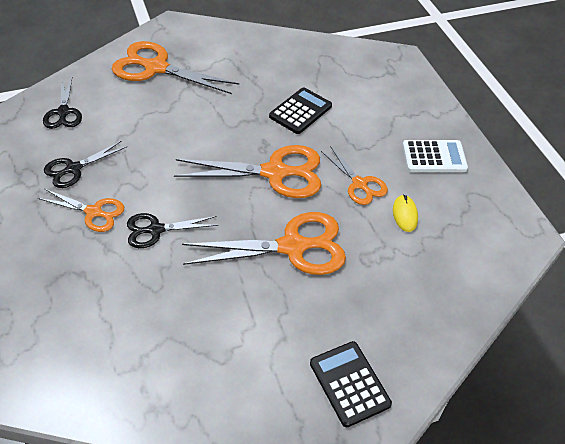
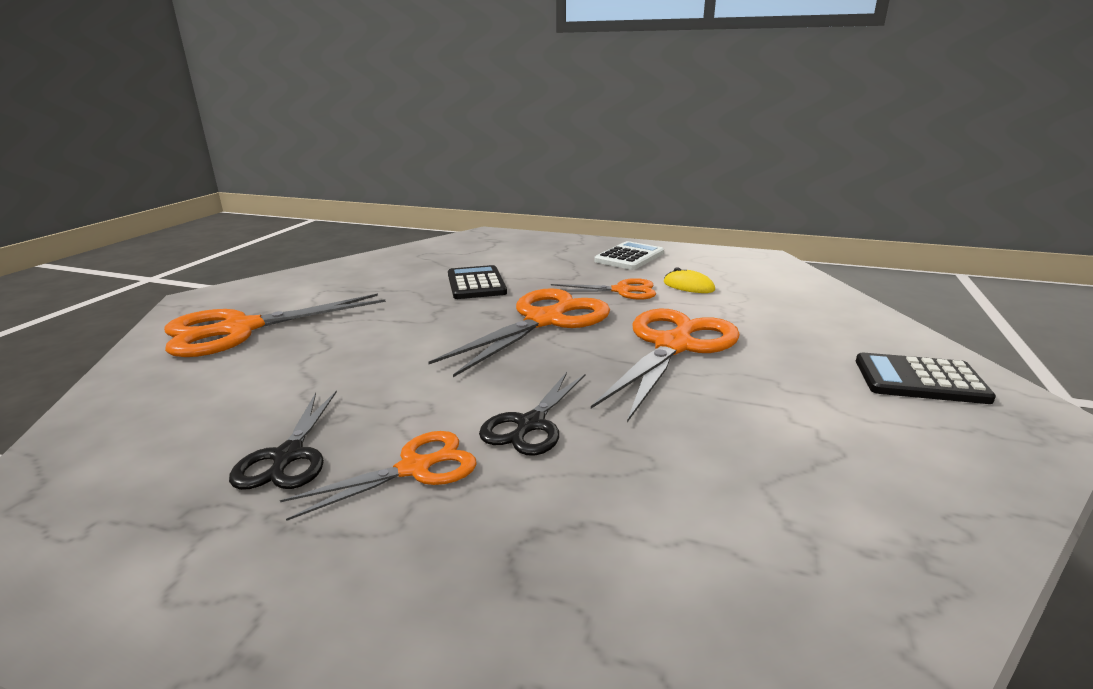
camera: 50 degrees left, 25 degrees down
(63, 112) = (152, 424): black scissors -> none

